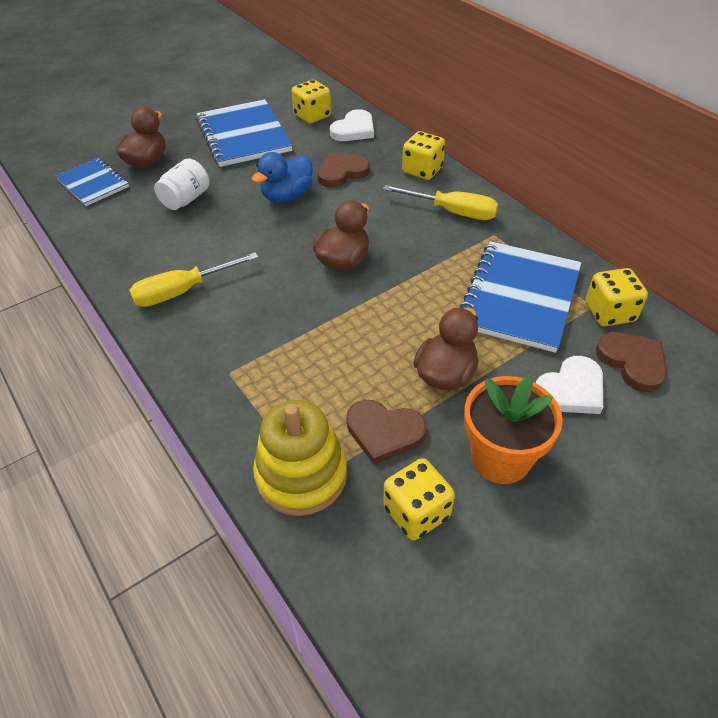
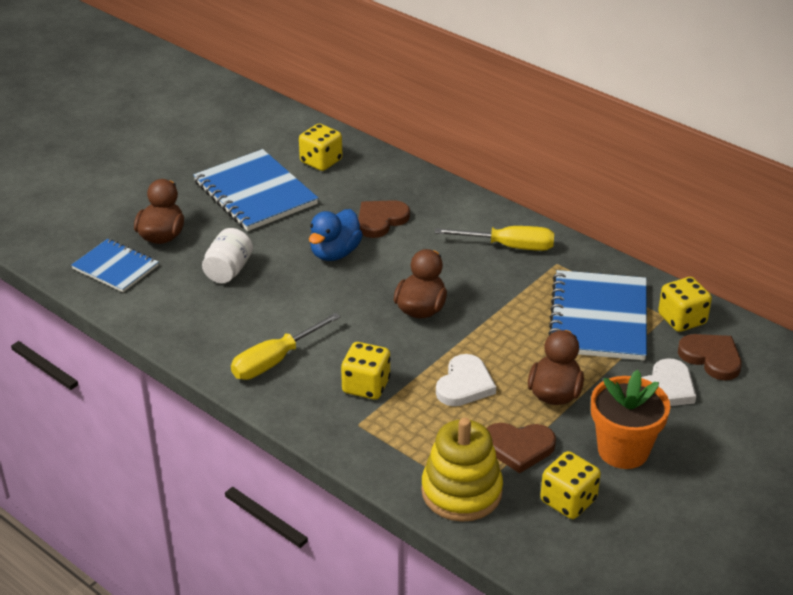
camera: 15 degrees left, 10 degrees down
(354, 129) = (373, 172): white heart -> white heart (464, 384)
(422, 170) = (463, 208): yellow dice -> yellow dice (366, 386)

